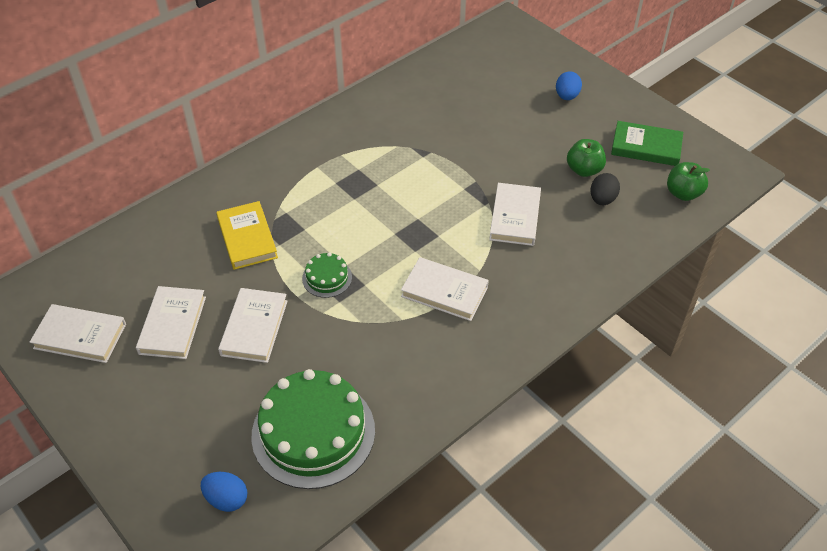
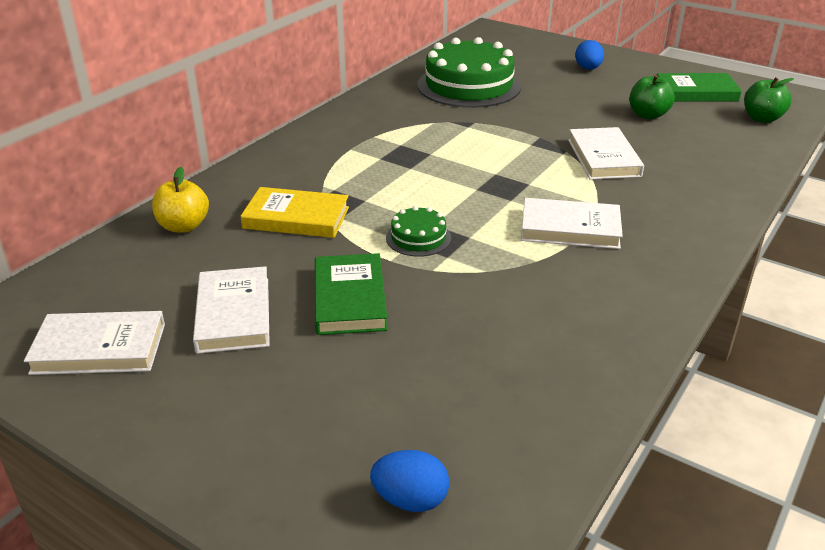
camera: 15 degrees left, 15 degrees down
(165, 231) = (183, 226): none -> yellow apple
(247, 238) = (296, 218): yellow book -> yellow book turned 45 degrees counterclockwise
(254, 328) = (350, 299): white book -> green book
(313, 432) = (493, 393): green cake -> green cake (469, 86)
(602, 199) = (685, 133): black egg -> none

